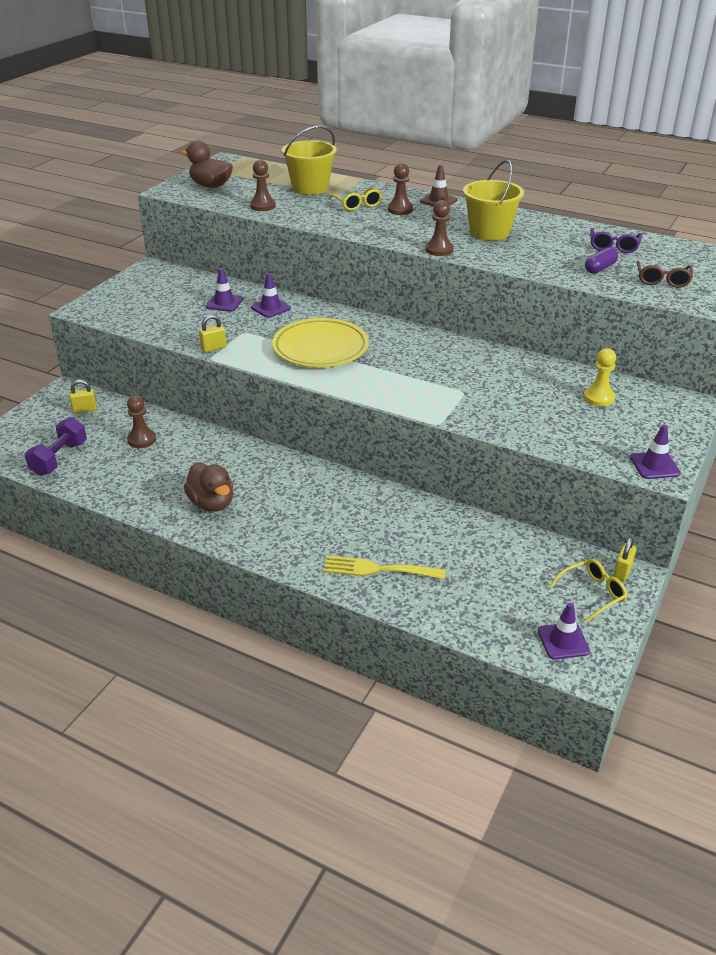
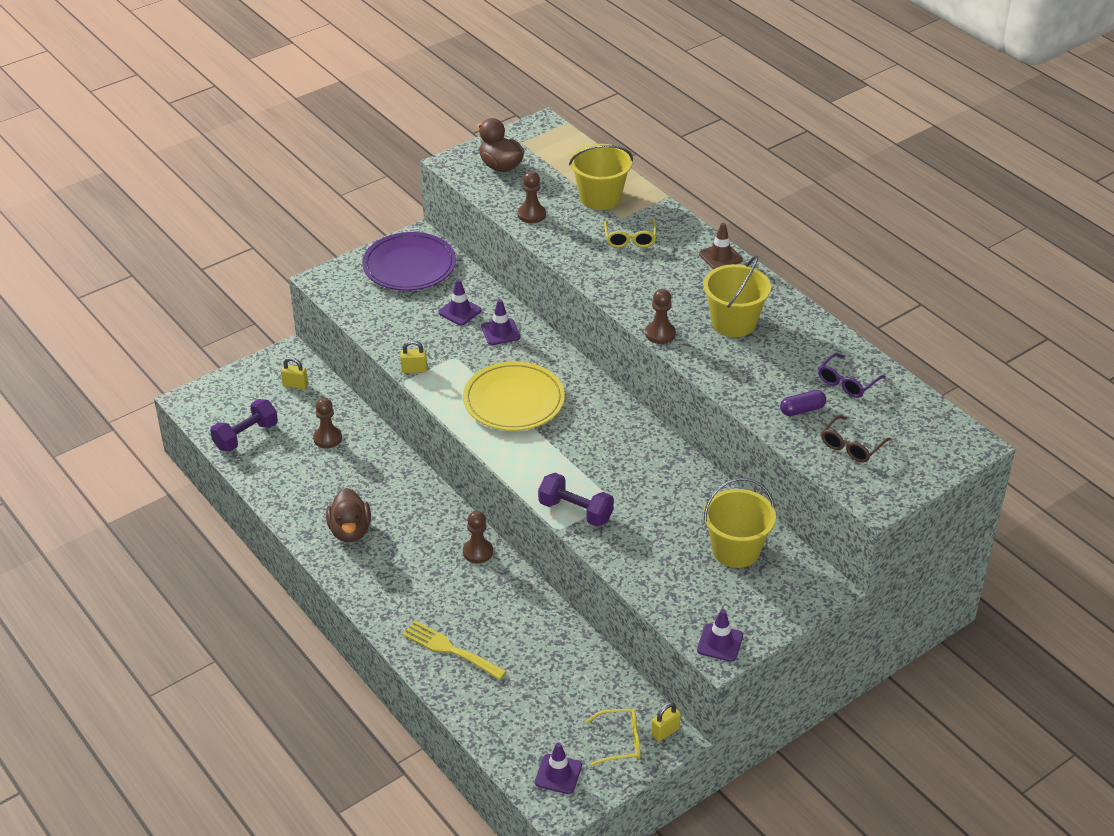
camera: 25 degrees right, 5 degrees up
(156, 285) = (409, 266): none -> purple plate
(400, 210) = (668, 260): brown pawn -> brown pawn (477, 552)
(442, 407) = (575, 511): none -> purple dumbbell
(598, 398) = (736, 550): yellow pawn -> yellow bucket

